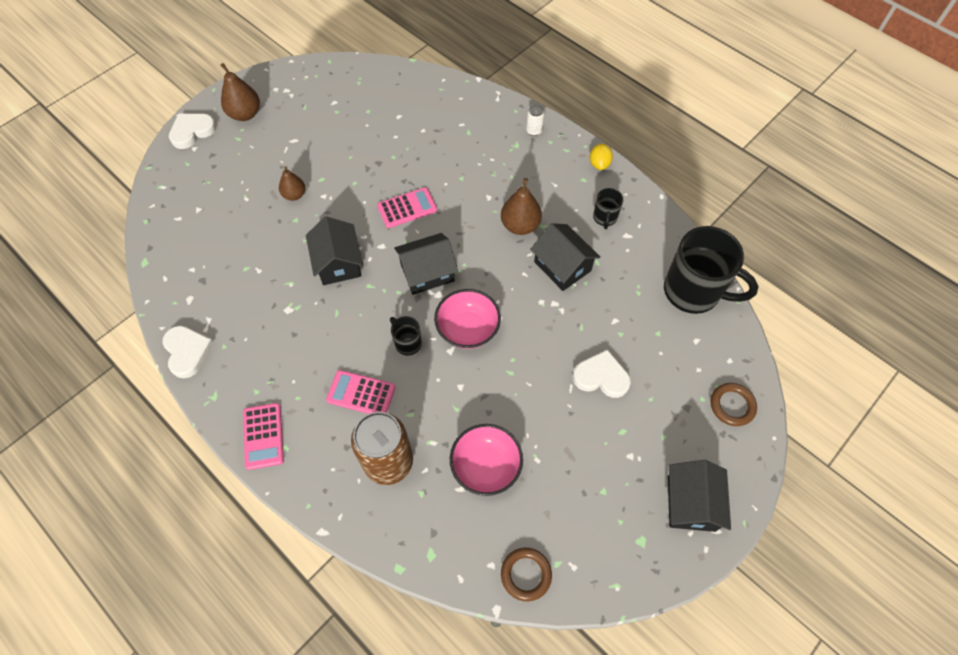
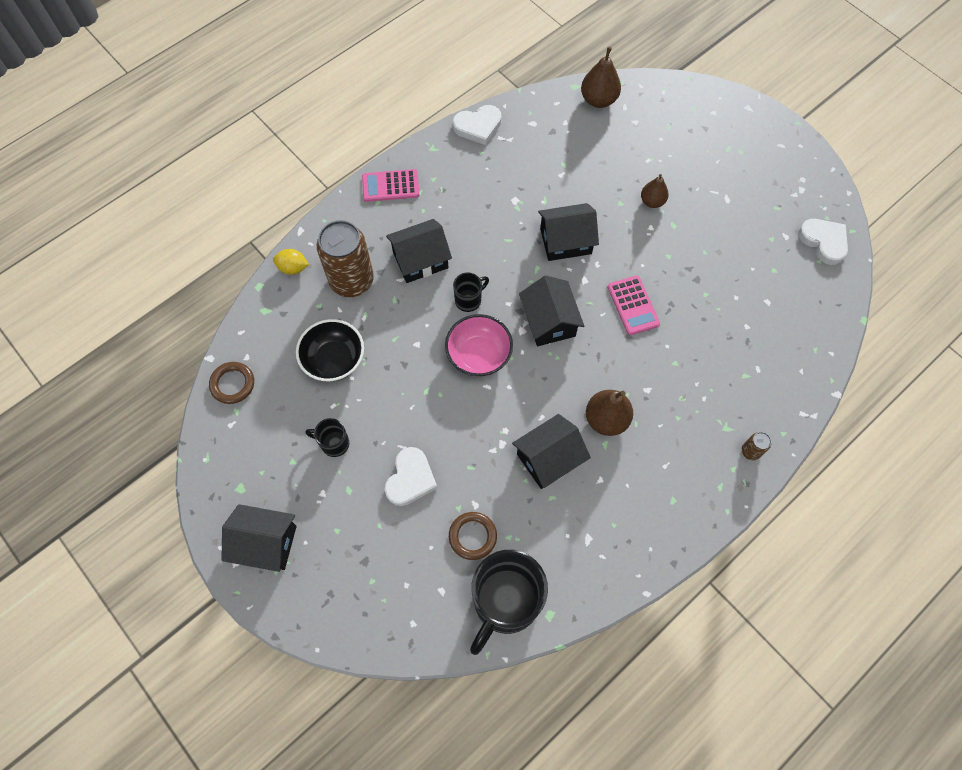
camera: 95 degrees right, 5 degrees up
(192, 132) = (736, 109): white heart -> white heart (824, 241)
(245, 114) = (763, 153): brown pear -> brown pear (598, 100)
(361, 393) = (420, 260): pink calculator -> black house
(486, 466) = (334, 360): pink bowl -> black bowl
(534, 131) = (750, 451): white can -> brown can
(599, 164) = (698, 524): yellow lemon -> yellow lemon (293, 268)
(605, 218) = (614, 516): black mug -> black mug (334, 443)
(732, 405) = (359, 612): brown ring -> brown ring (472, 536)

